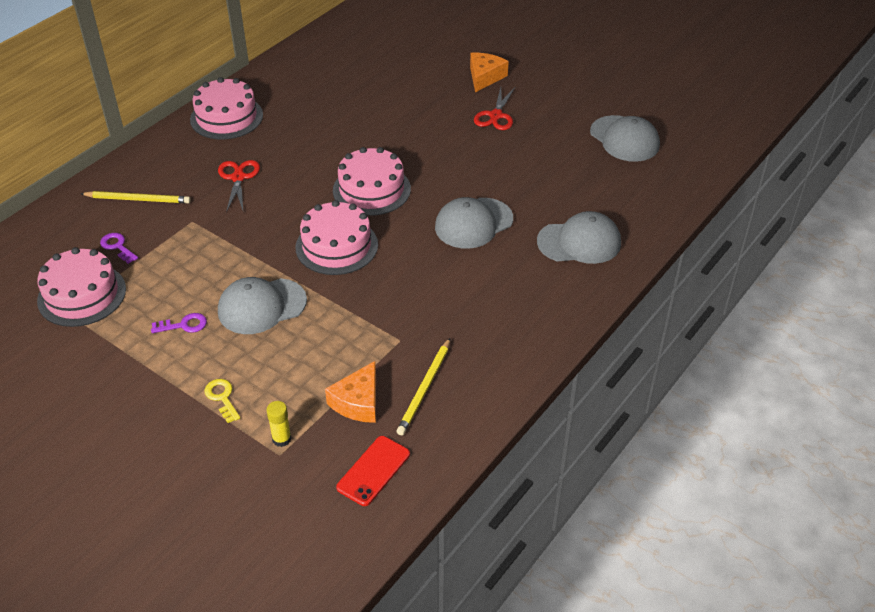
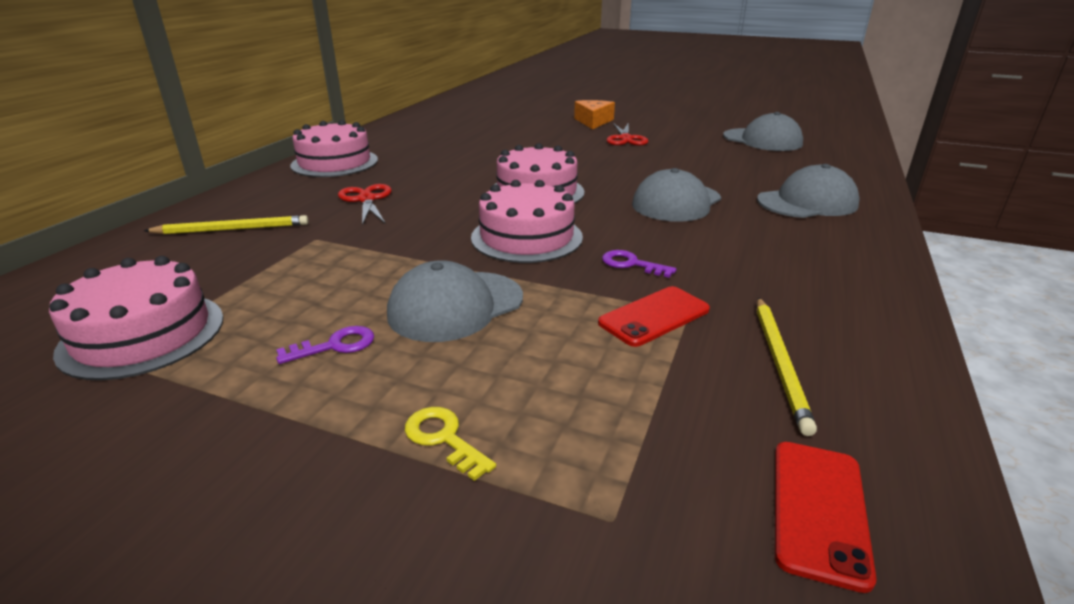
camera: 15 degrees left, 15 degrees down
(117, 246) = (205, 274): purple key -> purple key (631, 264)
(281, 439) = (598, 488): yellow glue stick -> none
(358, 402) = (692, 400): orange cheese -> none
(377, 339) = (654, 316): none -> red phone

